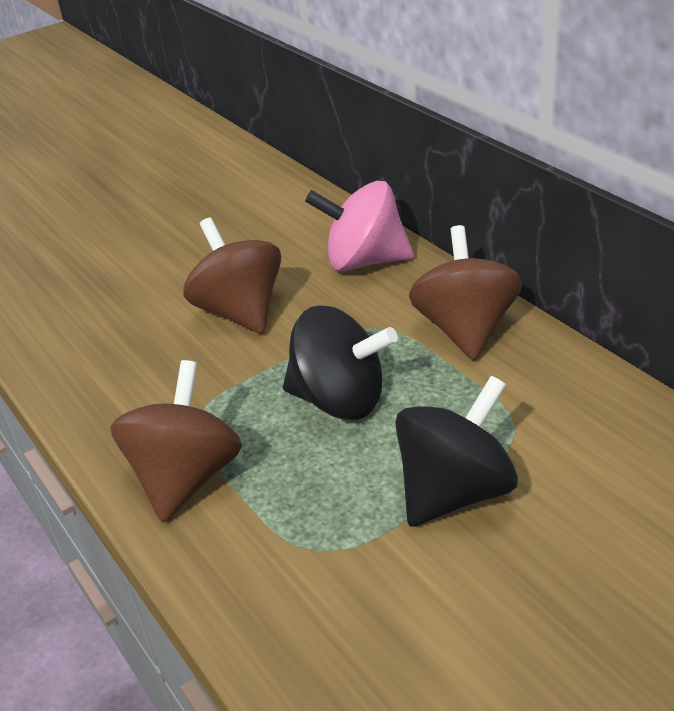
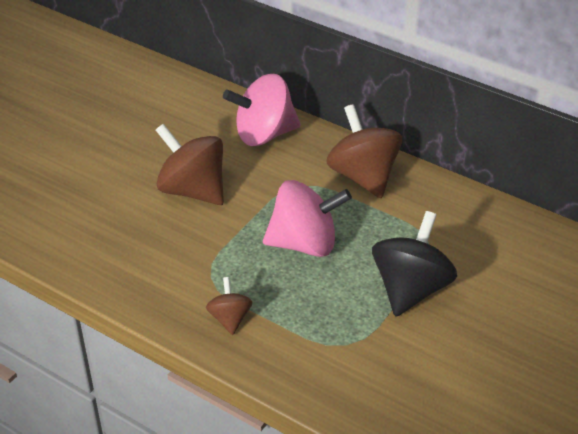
camera: 25 degrees left, 5 degrees up
(186, 478) = (230, 318): brown spinning top -> brown spinning top, size x0.52
(340, 400) = (304, 243): black spinning top -> pink spinning top

